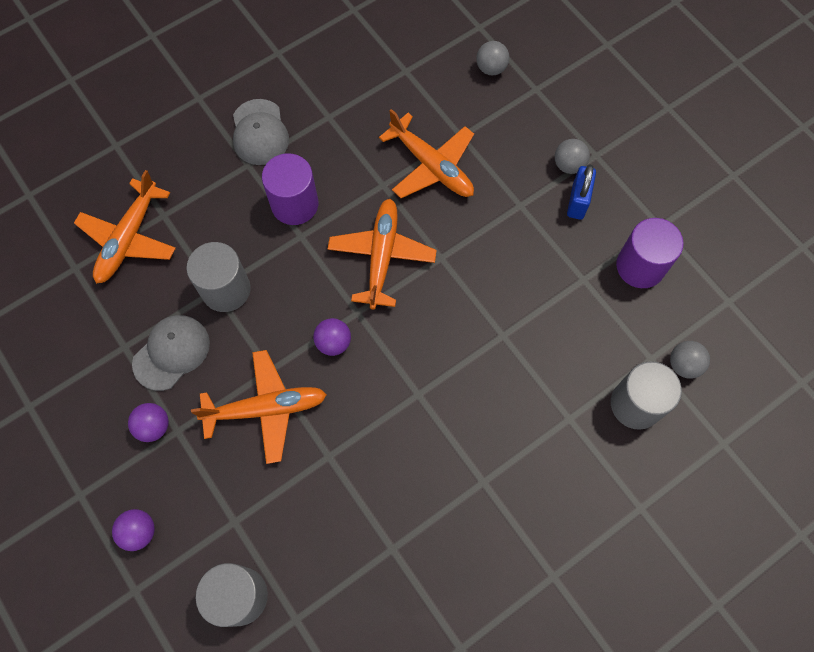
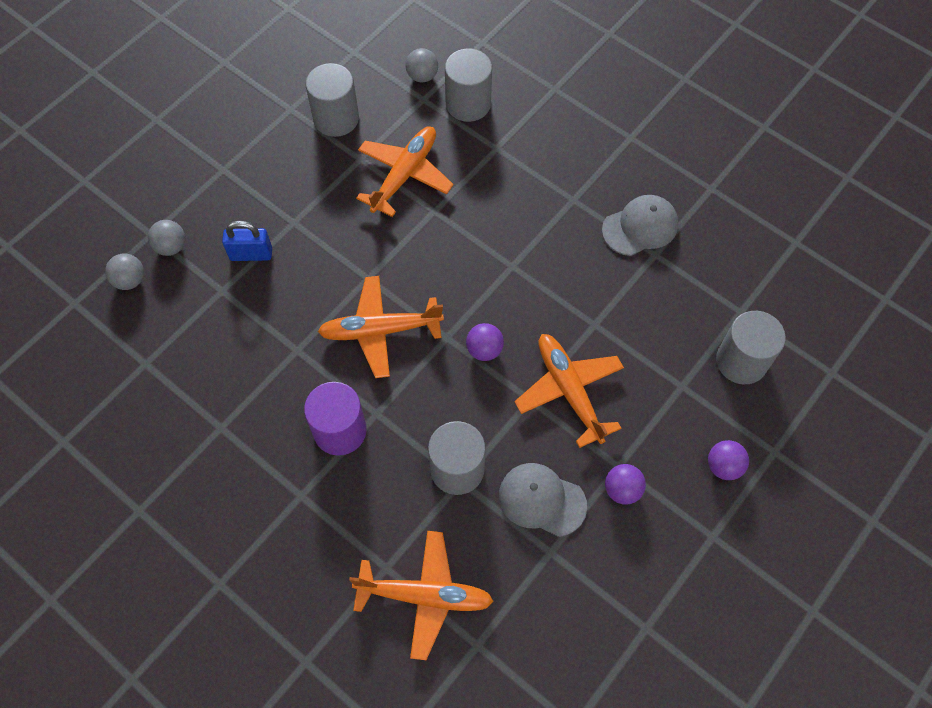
camera: 105 degrees left, 5 degrees down
(260, 132) = (255, 496): grey cap -> grey cap (640, 227)
(431, 165) = (264, 310): orange plane -> orange plane (404, 175)
(568, 165) = (239, 190): grey ball -> grey ball (171, 247)
(577, 201) = (279, 176): blue padlock -> blue padlock (251, 254)
(640, 266) = (336, 118): purple cylinder -> grey cylinder

